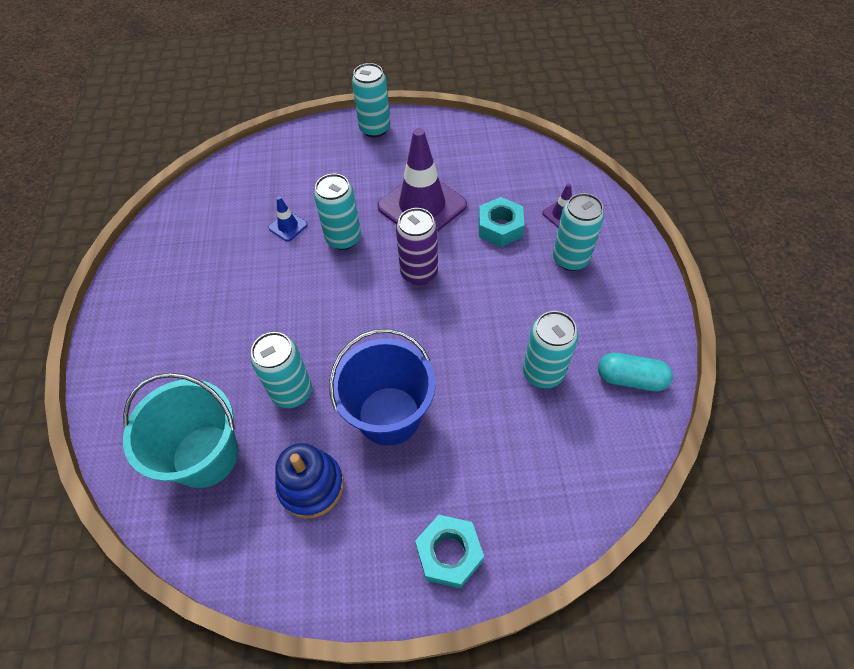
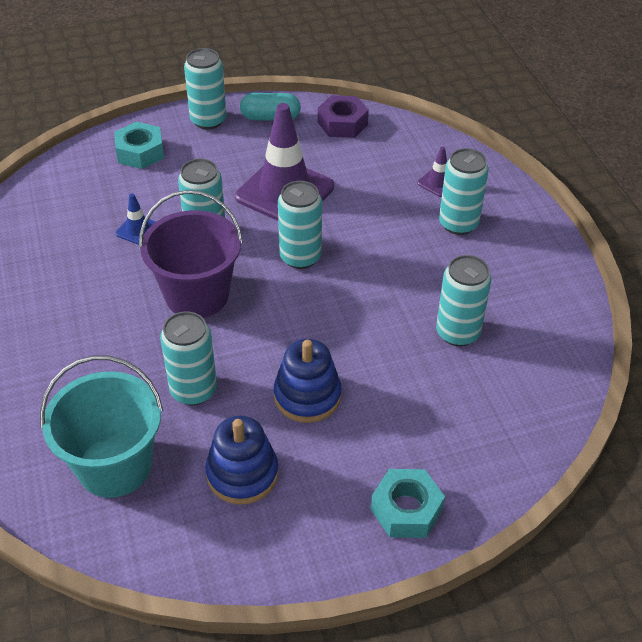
camera: 15 degrees left, 10 degrees down
(320, 297) = (197, 295): none -> purple bucket
(389, 415) = (307, 396): blue bucket -> blue stacking toy
(419, 272) = (300, 257): purple can -> turquoise can
(489, 145) = (342, 123): none -> purple nut
(500, 227) = (376, 203): turquoise nut -> turquoise nut (140, 152)
(630, 379) = (547, 326): turquoise capsule -> turquoise capsule (270, 117)

